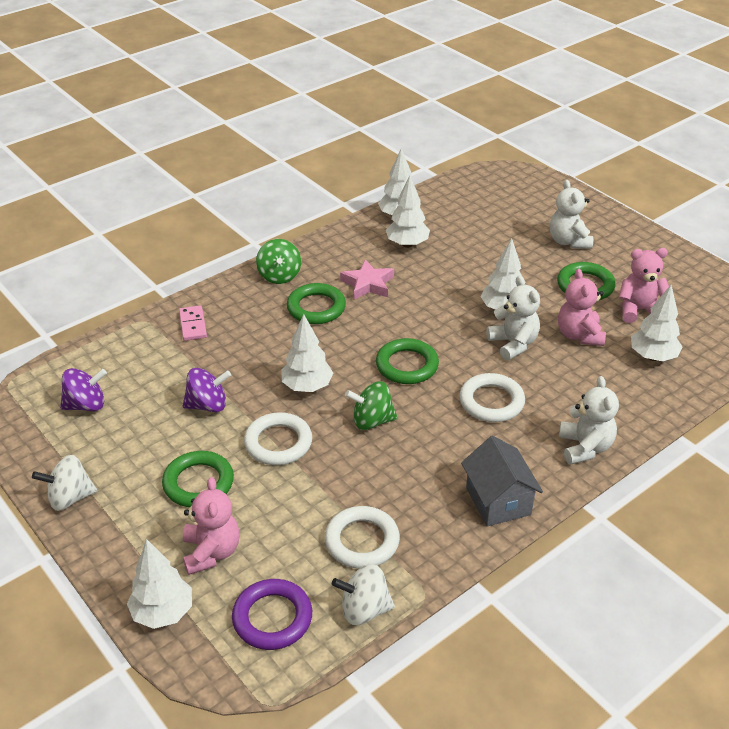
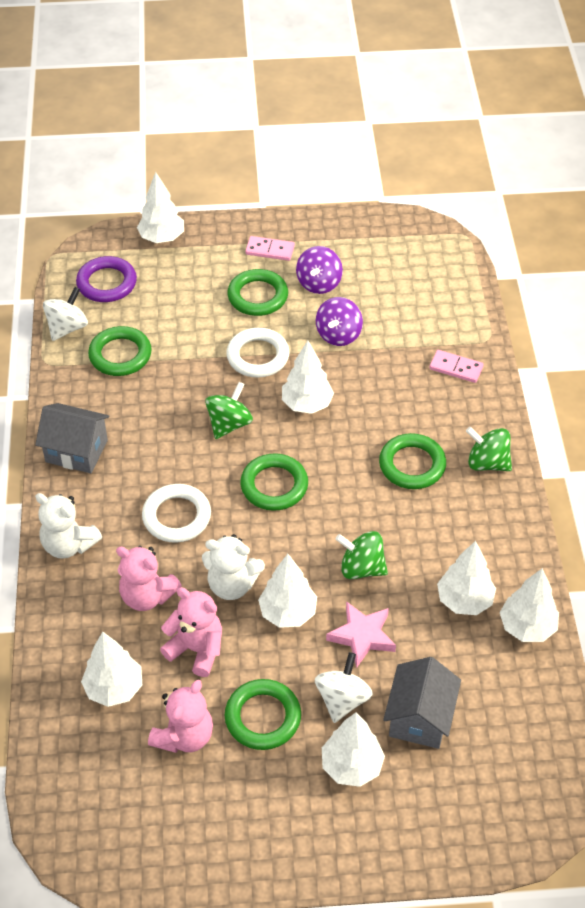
camera: 125 degrees right, 10 degrees up
(70, 498) = (304, 229): white spinning top -> white spinning top (342, 699)
(86, 405) = (400, 268): purple spinning top -> purple spinning top (319, 283)
(121, 509) = (270, 250): none -> pink domino
(211, 552) = (187, 277): pink teddy bear -> pink teddy bear (147, 596)
(362, 541) = (120, 355): white ring -> green ring
(368, 284) = (418, 525): pink star -> pink star (362, 636)
(431, 293) = (361, 568): none -> green spinning top
(507, 230) = (419, 717): none -> grey house
(568, 241) = (351, 766): white teddy bear -> white tree

